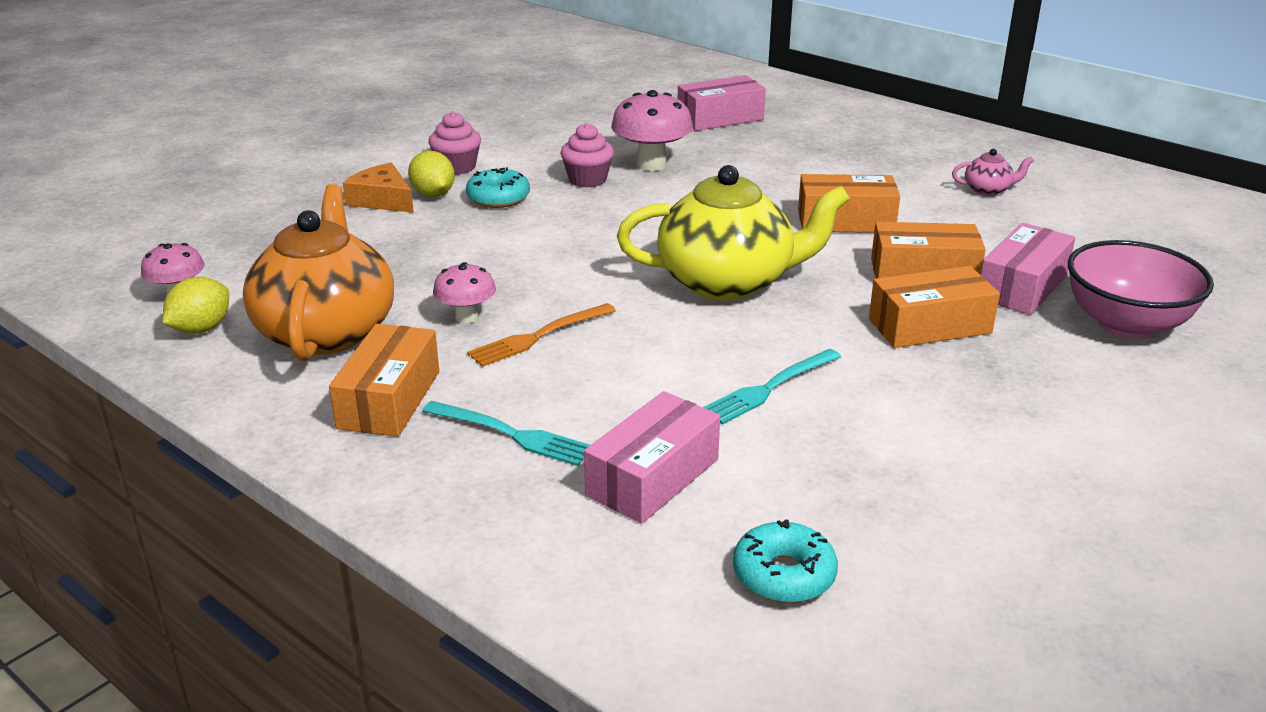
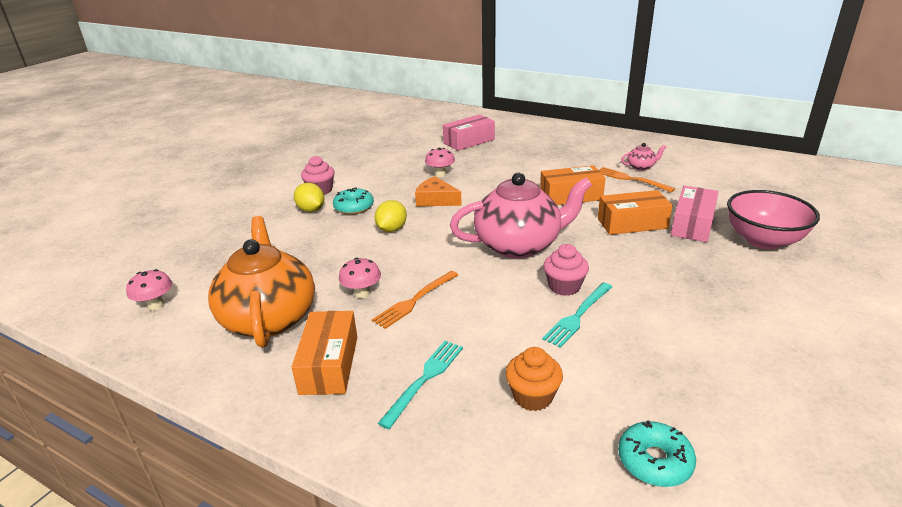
camera: 10 degrees left, 0 degrees up
(201, 329) = (178, 329): yellow lemon -> yellow lemon (391, 229)
(382, 200) = (279, 218): orange cheese -> orange cheese (436, 200)
(513, 435) = (425, 378): turquoise fork -> turquoise fork turned 75 degrees counterclockwise
(587, 180) = (405, 188): pink cupcake -> pink cupcake (564, 286)
(651, 165) = (440, 174): pink mushroom -> pink mushroom, size x0.61
(653, 477) = (532, 396): pink box -> orange cupcake
(727, 282) = (519, 245): yellow teapot -> pink teapot
(929, 326) = (653, 258): orange box -> none
(959, 207) = (630, 179): none -> orange fork

